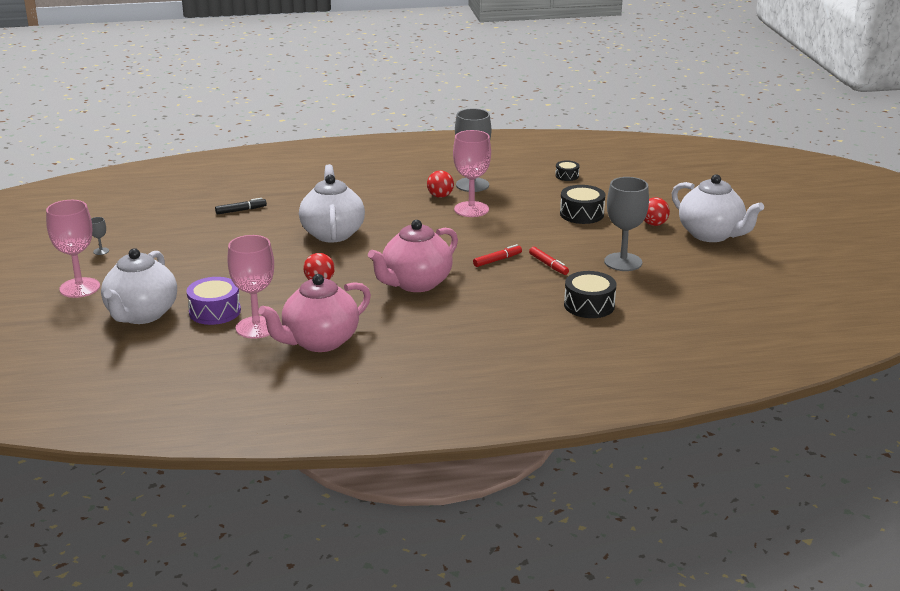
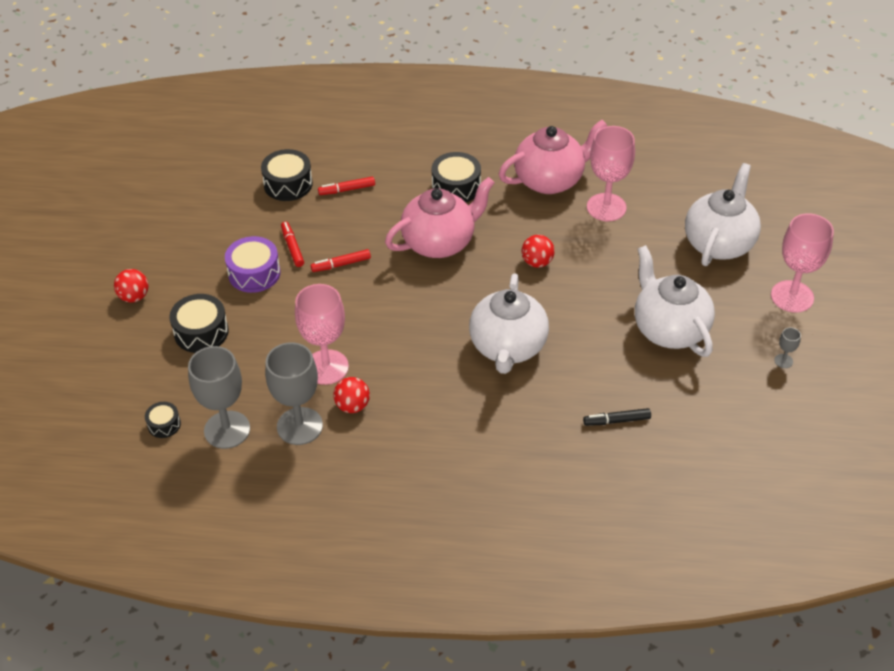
camera: 165 degrees left, 20 degrees up
(215, 311) = (646, 236): purple drum -> purple drum (254, 273)
(417, 324) = (456, 187): none -> black drum
(527, 308) = (347, 189): none -> red marker
(623, 262) = (214, 238): grey goblet -> grey goblet (227, 430)
(711, 235) = (88, 266): white teapot -> white teapot (669, 329)

